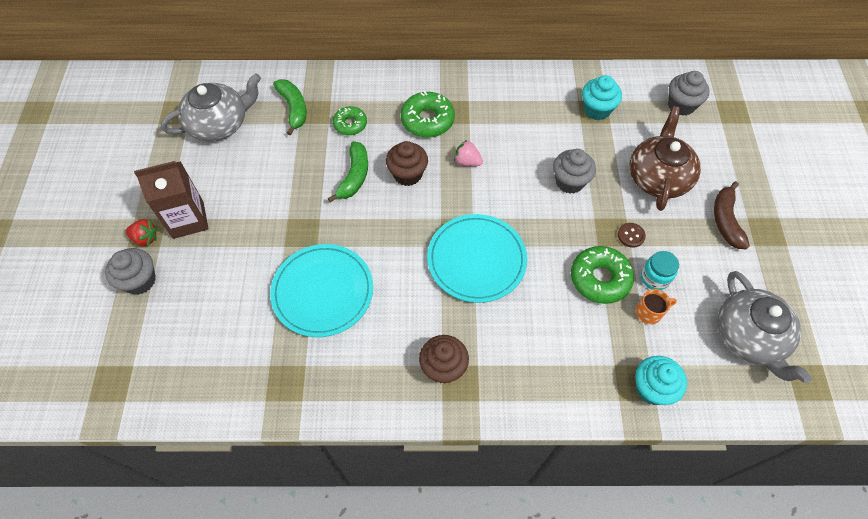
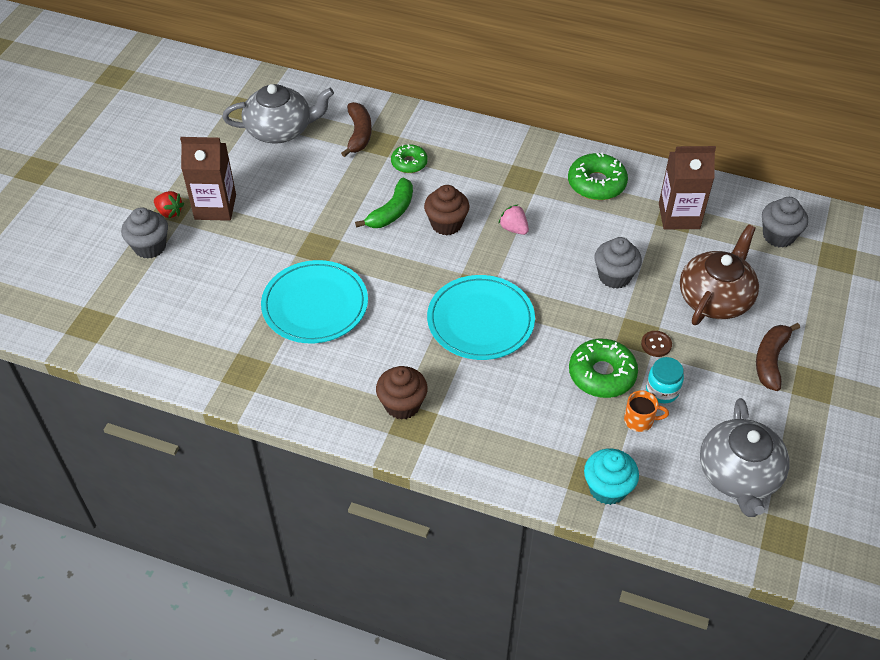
camera: 20 degrees right, 10 degrees down
(293, 108) = (359, 134): green banana -> brown banana
(427, 120) = (490, 179): green donut -> green donut (596, 183)
(596, 110) = (679, 216): turquoise cupcake -> brown carton

